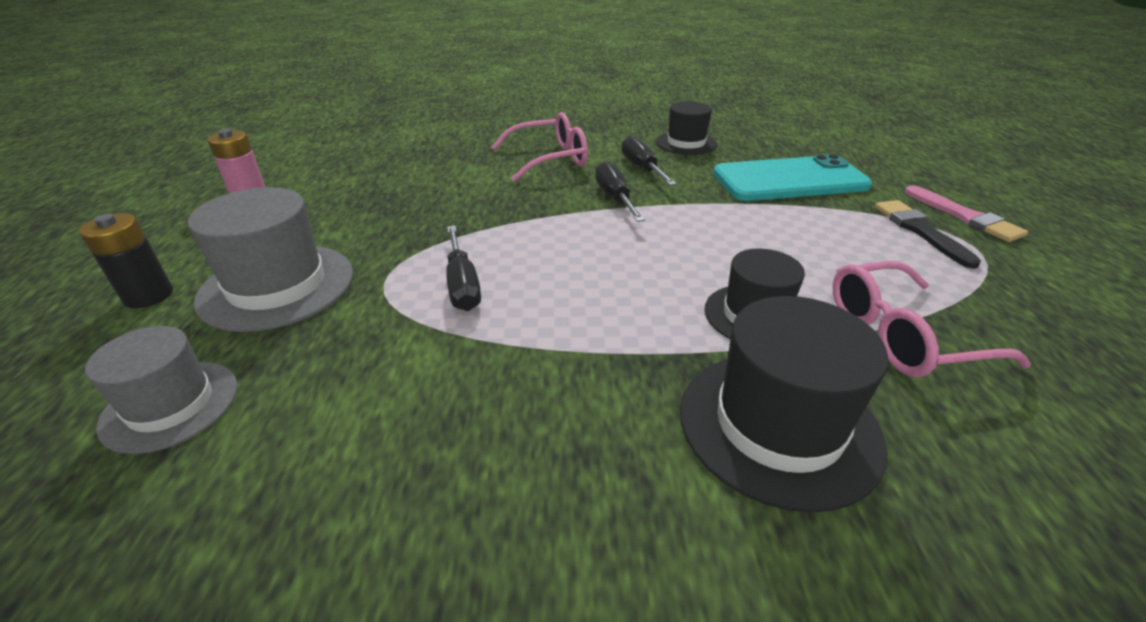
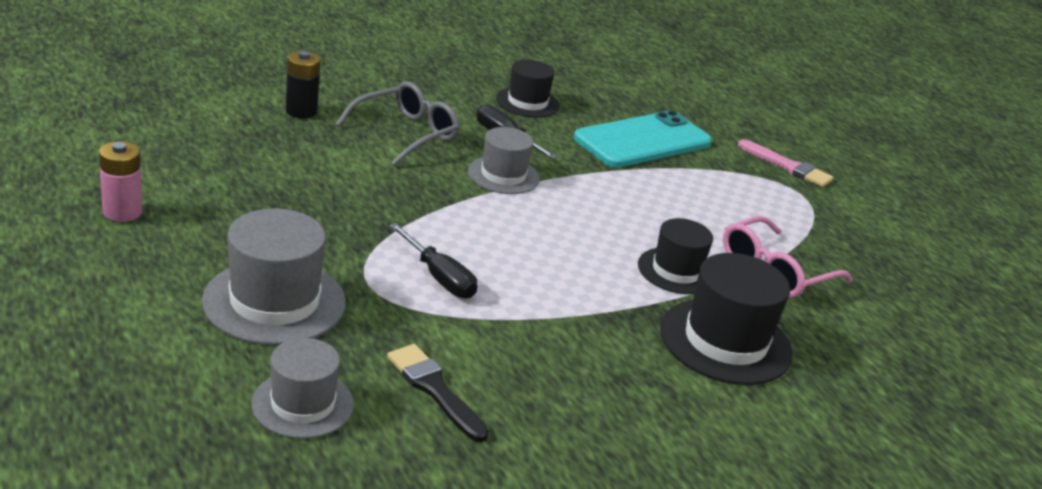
camera: 30 degrees left, 5 degrees down
(148, 296) = (159, 328): black battery -> black battery (301, 111)
(550, 159) = (406, 134): pink glasses -> grey glasses
(614, 197) = (503, 175): black screwdriver -> grey hat
(920, 230) = (760, 183): black brush -> black brush (434, 389)

